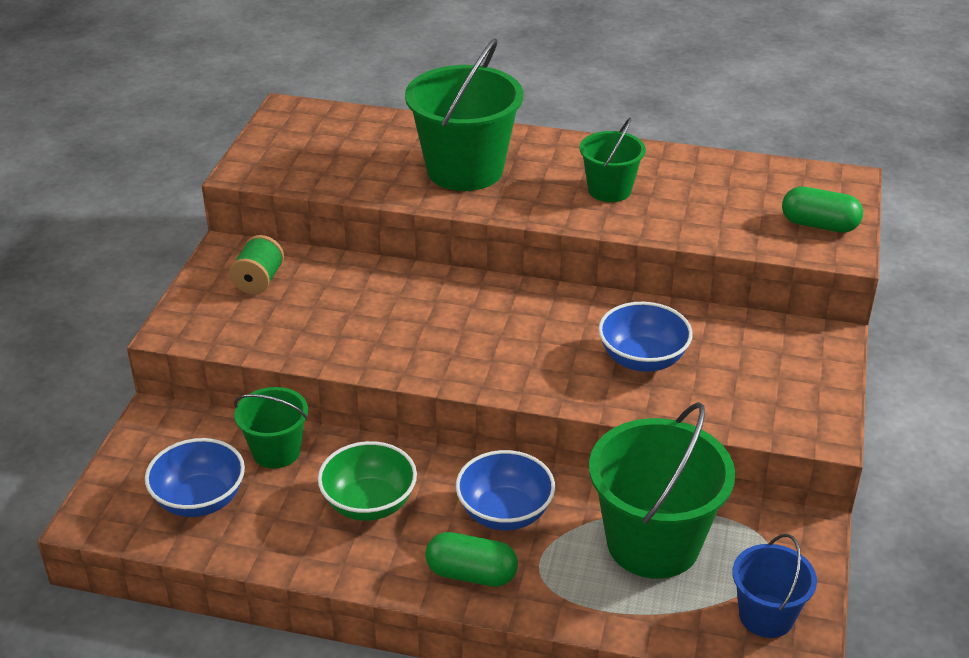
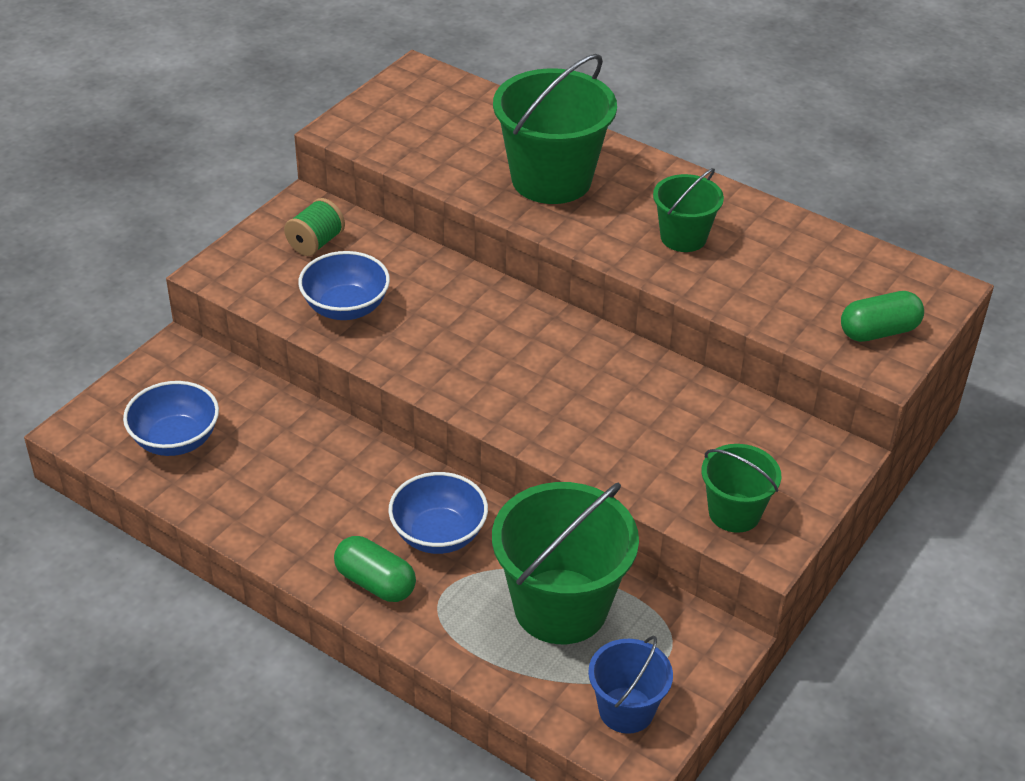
camera: 20 degrees right, 5 degrees up
(276, 451) = (265, 414): green bucket -> green bucket (734, 512)
(369, 503) = (321, 488): green bowl -> none
(642, 359) = (633, 422): blue bowl -> blue bowl (346, 307)
(819, 225) = (878, 331): green capsule -> green capsule turned 60 degrees counterclockwise

